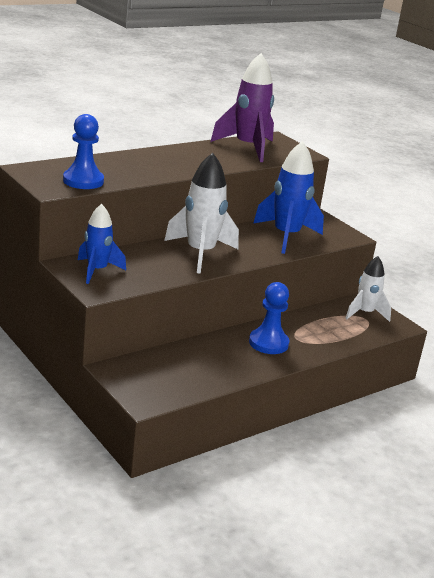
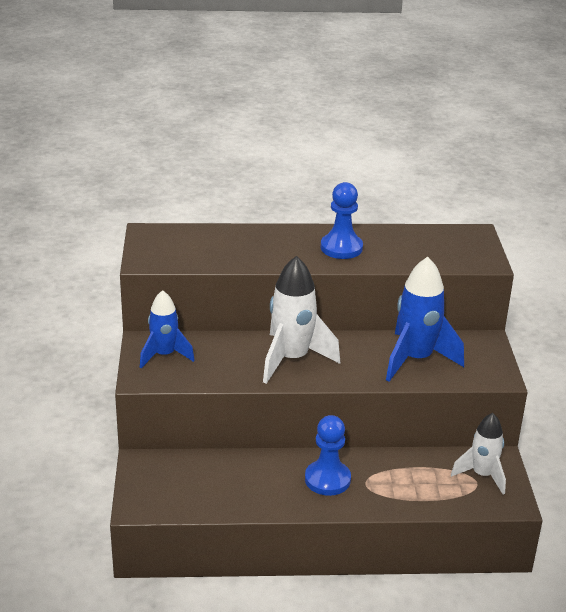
camera: 35 degrees right, 5 degrees up
(83, 181) = (186, 257): blue pawn -> blue pawn (341, 248)
(247, 148) = (422, 242): purple rocket -> none

